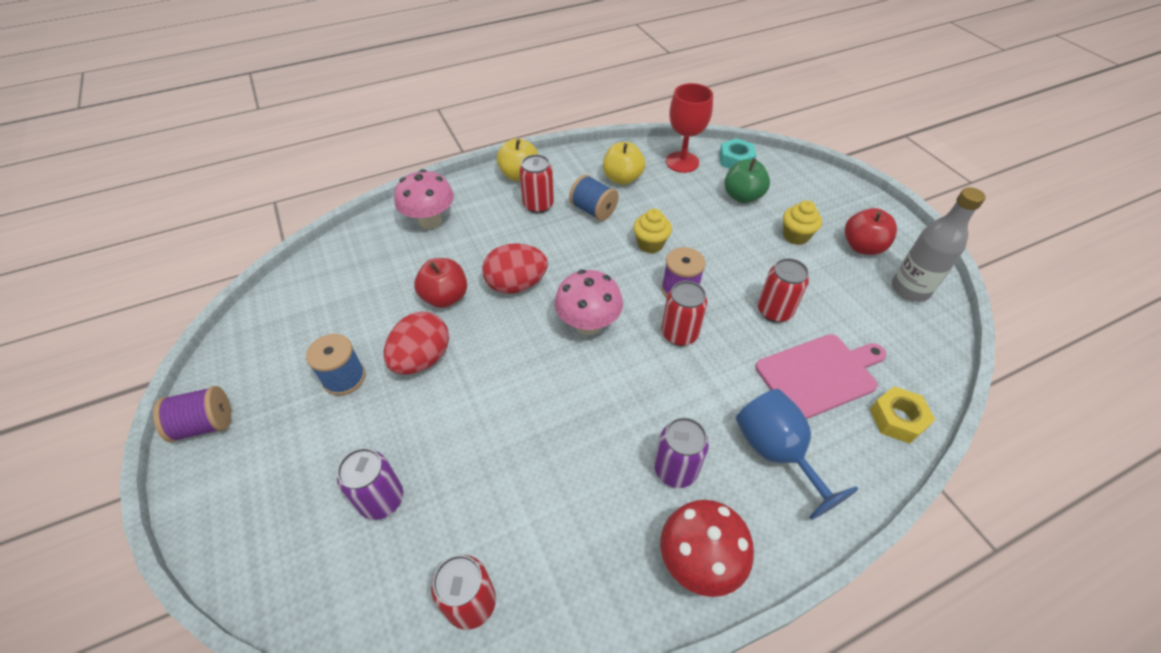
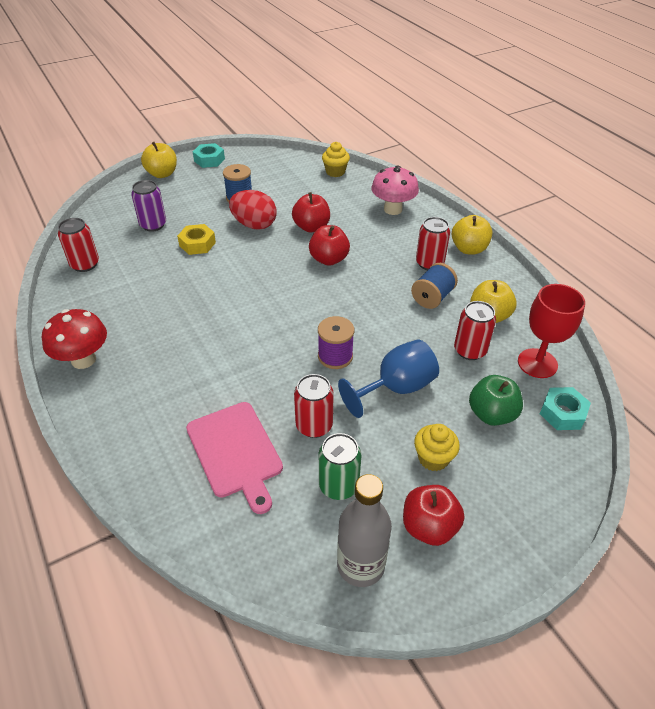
camera: 85 degrees right, 5 degrees down
(205, 424) = (209, 160): purple spool -> turquoise nut
(216, 501) = (162, 174): none -> yellow apple
(516, 285) = (329, 259): red egg -> red apple
(588, 324) = (289, 300): pink mushroom -> none
(650, 244) = (393, 336): yellow cupcake -> yellow cupcake (335, 172)
(675, 469) = (153, 349): purple can -> none
(679, 334) = (282, 355): red can -> red can (470, 350)
(776, 453) = (158, 410): blue goblet -> blue goblet (396, 388)
(838, 298) = (338, 485): none -> green can
(897, 419) = (182, 508): yellow nut -> yellow nut (197, 244)

